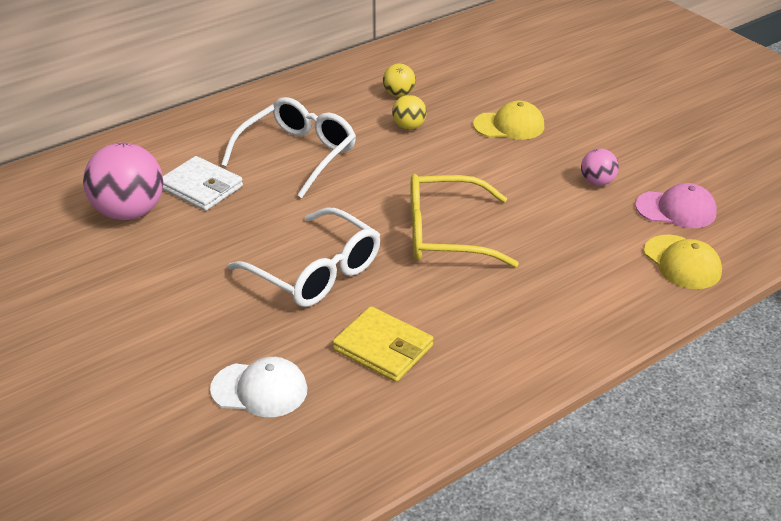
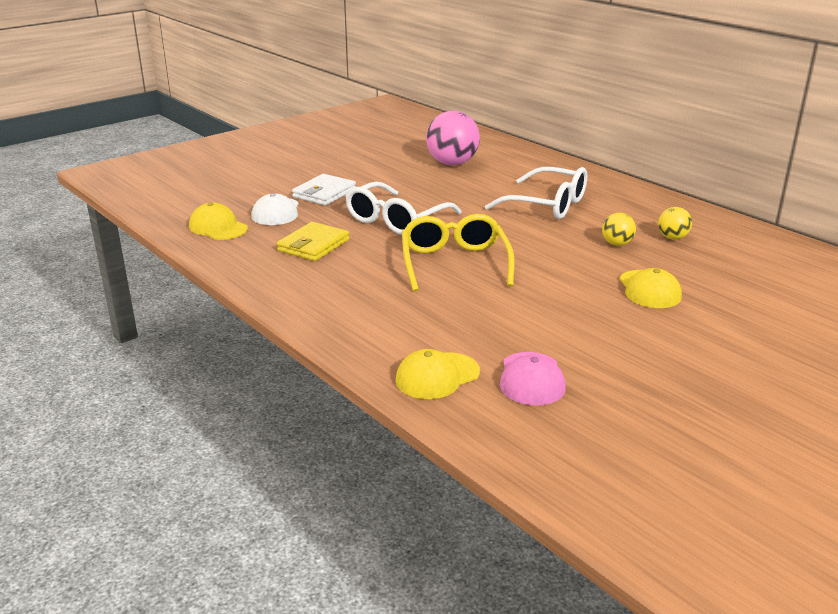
camera: 85 degrees right, 10 degrees down
(201, 187) = (489, 179): white wallet -> white wallet (324, 193)
(304, 453) = (218, 227): none -> yellow cap
(597, 182) = (565, 334): pink ball -> none

